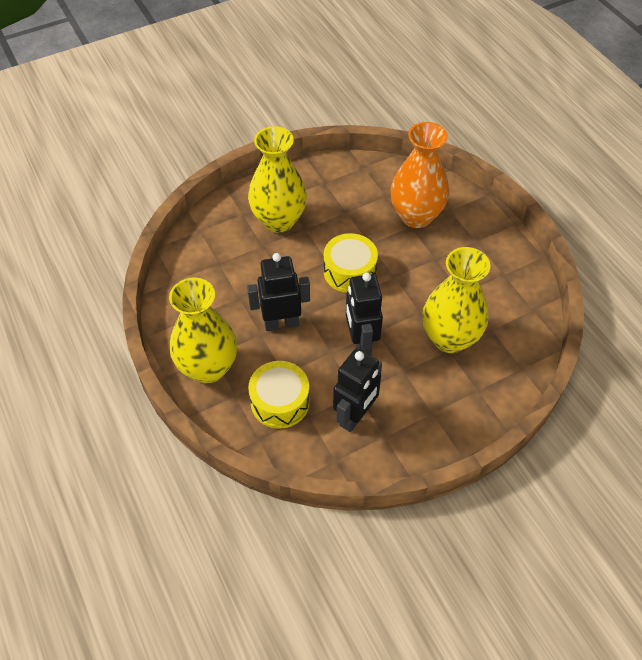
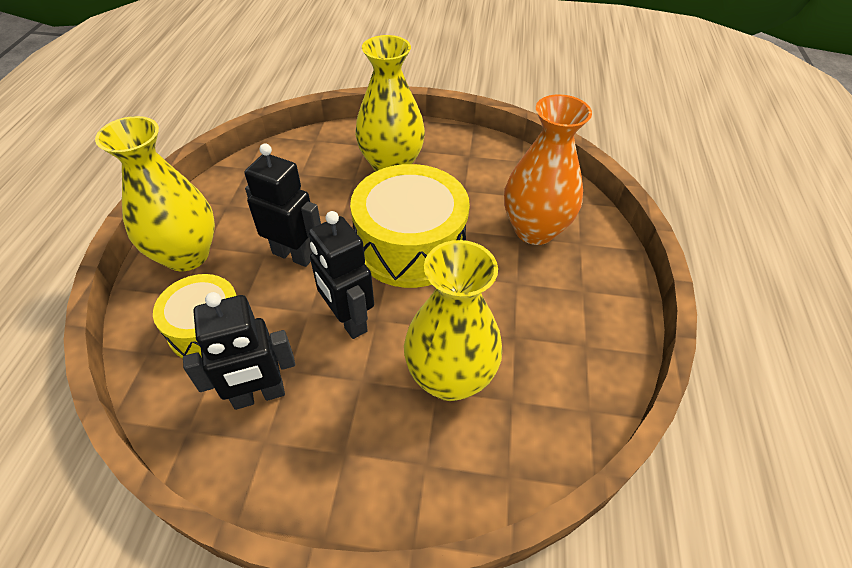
camera: 35 degrees right, 5 degrees down
(349, 271) = (410, 245): yellow drum -> yellow drum, size x1.65
(361, 342) = (348, 320): black robot -> black robot turned 60 degrees counterclockwise

